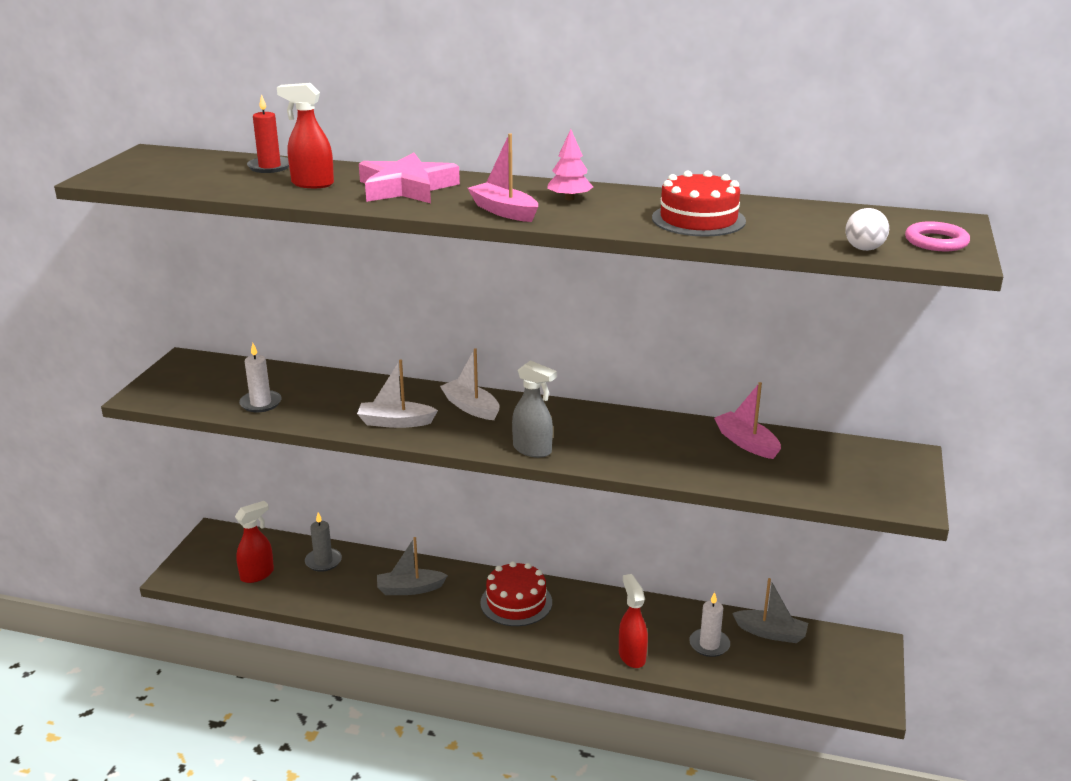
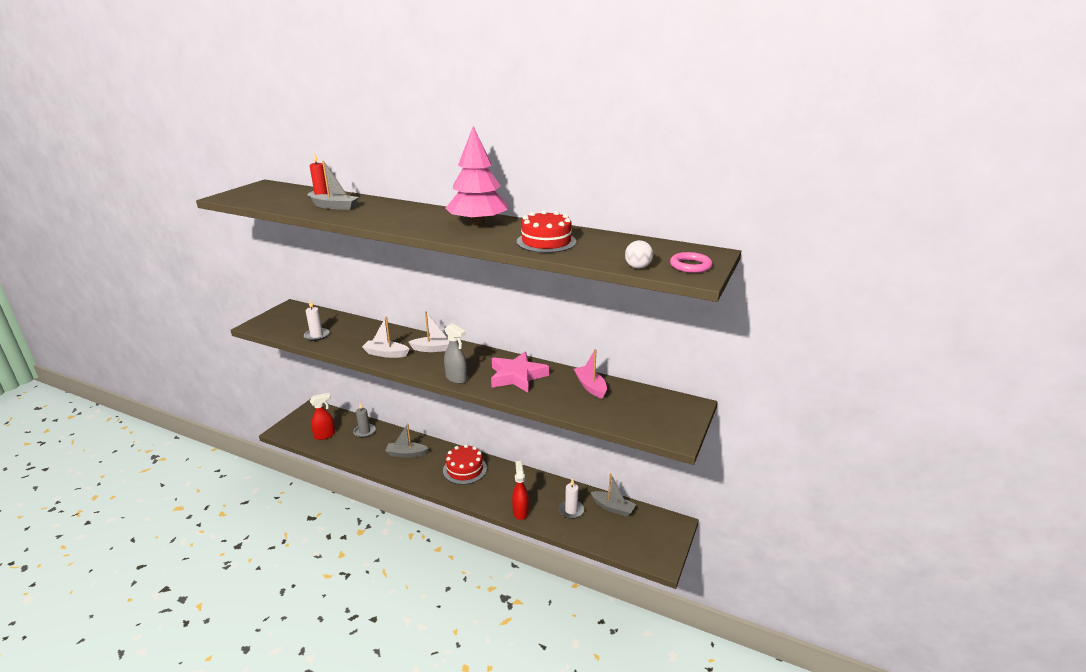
camera: 10 degrees right, 0 degrees up
(312, 184) = (335, 207): red spray bottle -> grey boat
(406, 188) = (387, 212): pink star -> pink star (517, 376)
(471, 407) = (434, 349): white boat -> white boat turned 120 degrees clockwise
(504, 211) = (431, 229): pink boat -> none
(569, 198) = (478, 224): pink tree -> pink tree, size x2.14

